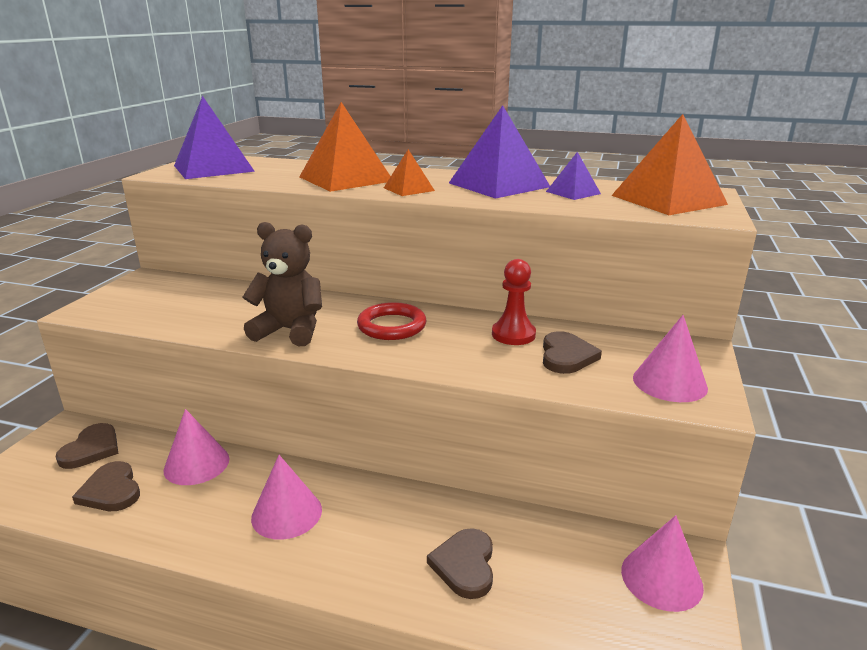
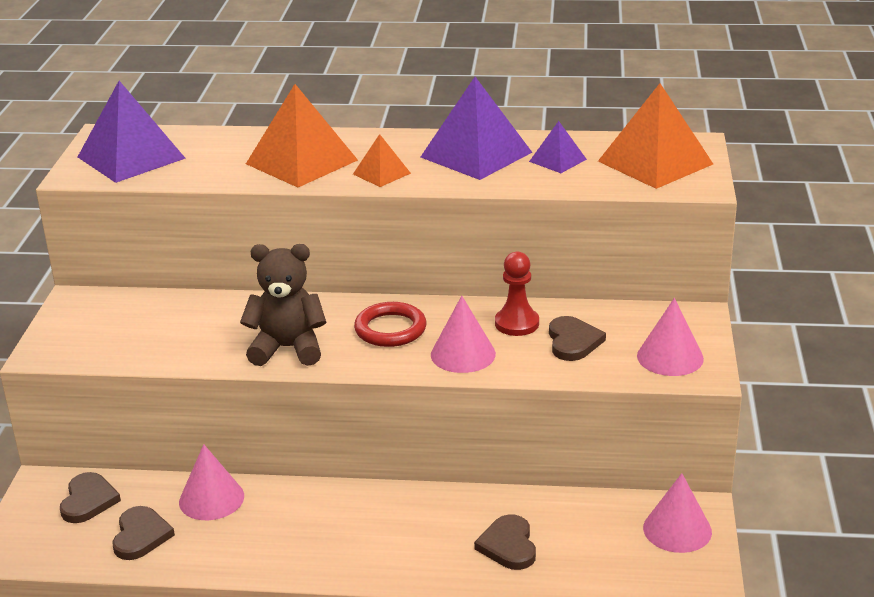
camera: 10 degrees left, 5 degrees up
(111, 490) = (141, 536): brown heart -> brown heart turned 135 degrees counterclockwise
(286, 513) = (328, 529): pink cone -> pink cone (463, 354)

